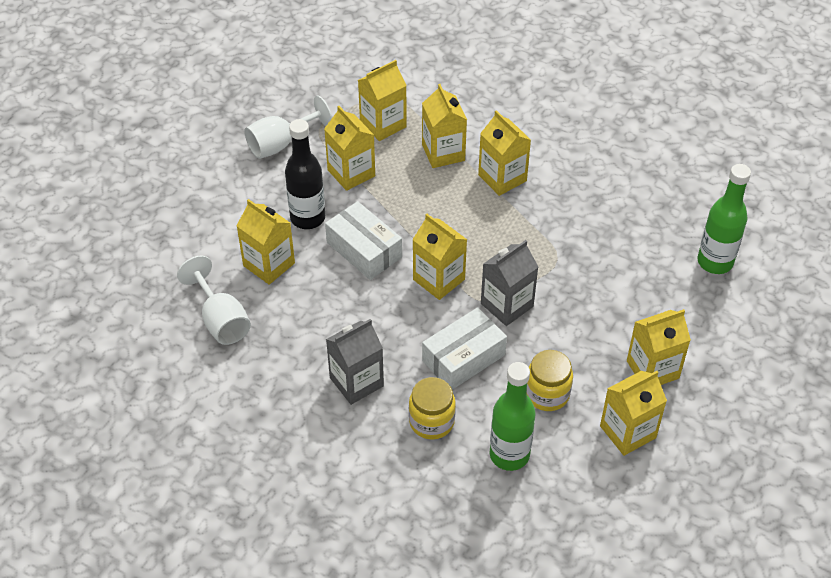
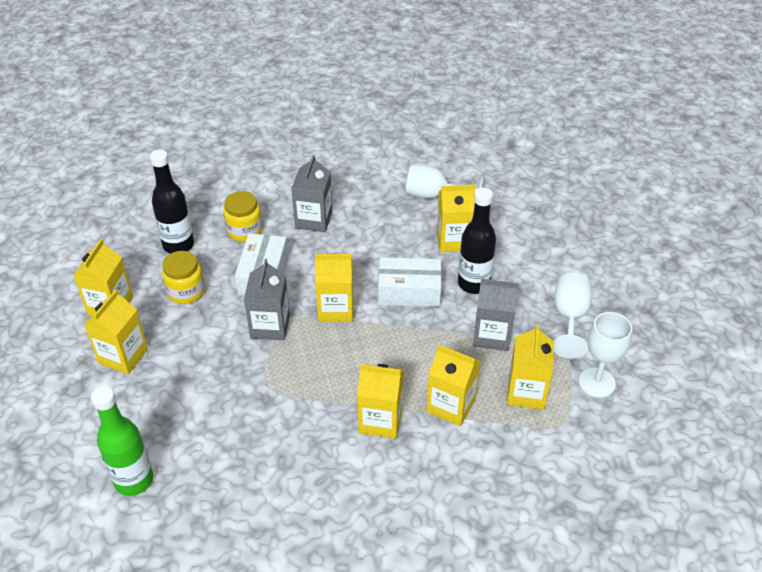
camera: 135 degrees right, 5 degrees down
(329, 97) = (596, 382): none -> white goblet
(351, 173) = (492, 335): yellow carton -> grey carton
(509, 455) = (178, 245): green bottle -> black bottle

